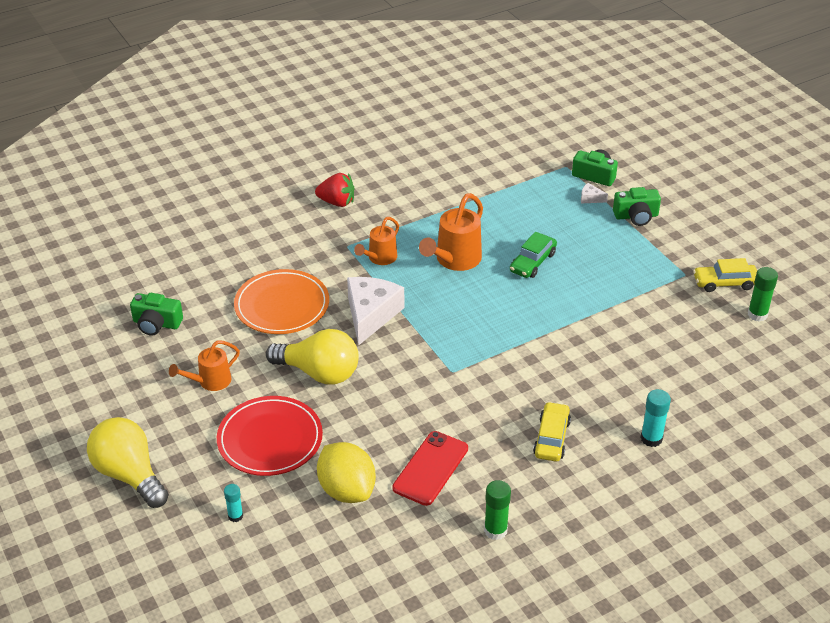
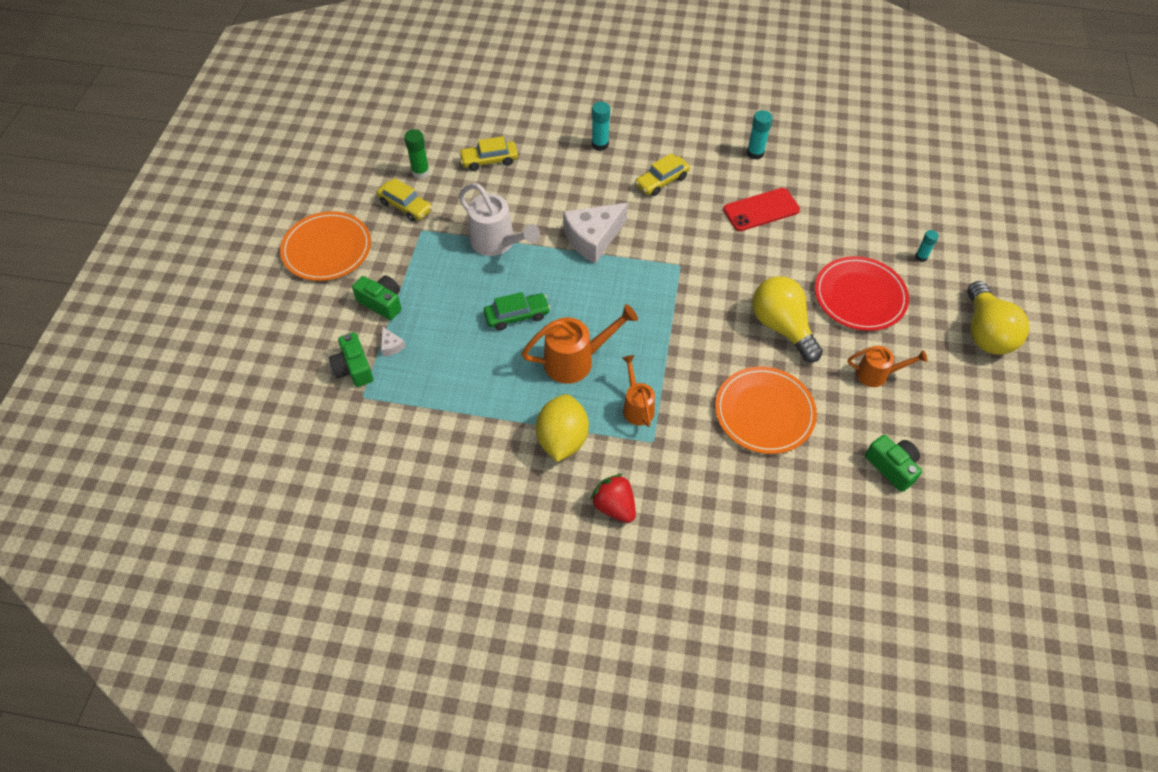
camera: 140 degrees left, 15 degrees up
(347, 490) = (830, 229): yellow lemon -> yellow lemon (562, 439)
(371, 315) = (696, 353): white cheese -> white cheese (593, 238)
(379, 258) = (637, 406): orange watering can -> orange watering can turned 90 degrees counterclockwise
(495, 530) = (755, 153): green glue stick -> turquoise glue stick
(616, 300) = (497, 243): none -> white watering can
(721, 359) = (489, 160): none -> yellow car
(727, 223) = (327, 249): none -> orange plate

